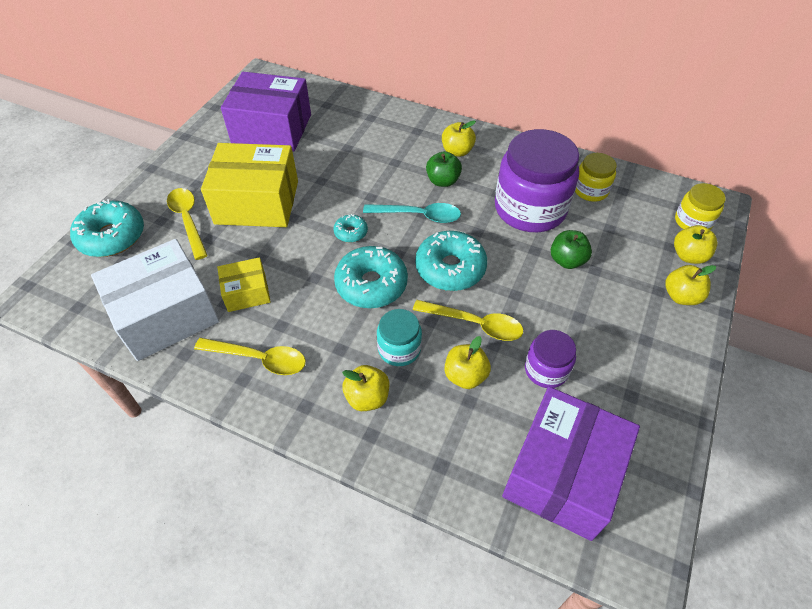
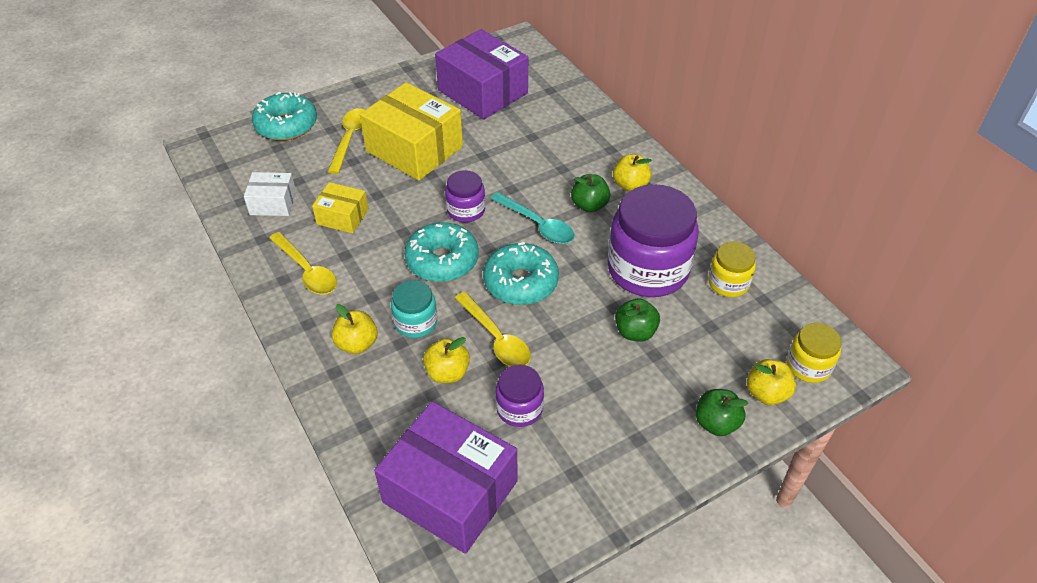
camera: 35 degrees right, 5 degrees down
(166, 315) = (273, 203): white box -> white box, size x0.51
(351, 232) = (466, 210): turquoise donut -> purple jar
(562, 474) = (450, 492): purple box -> purple box turned 60 degrees clockwise
(681, 296) = (716, 423): yellow apple -> green apple

